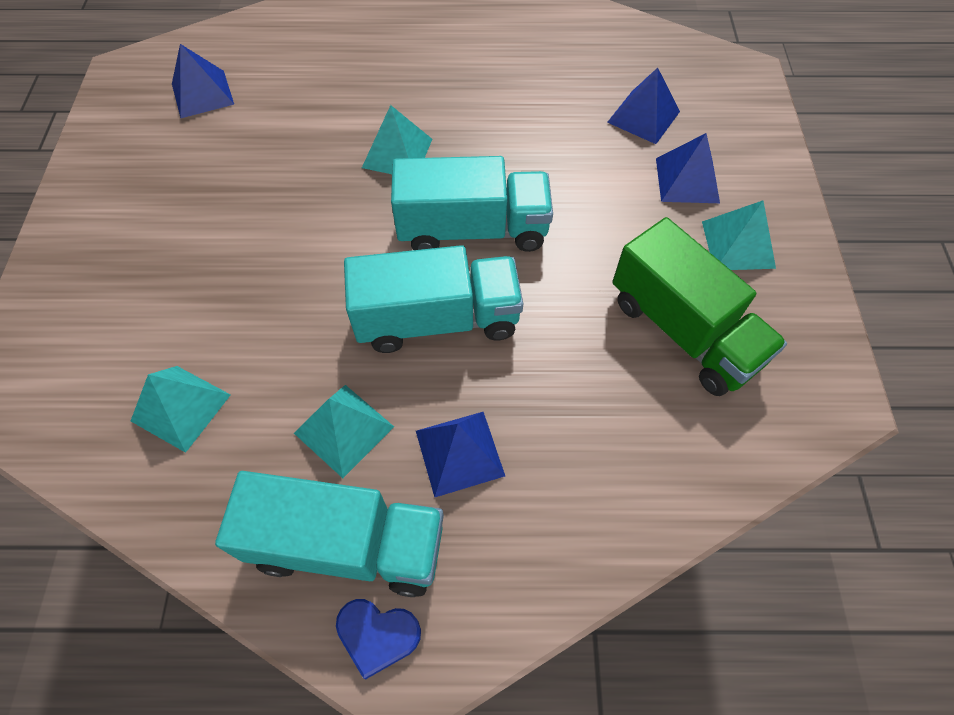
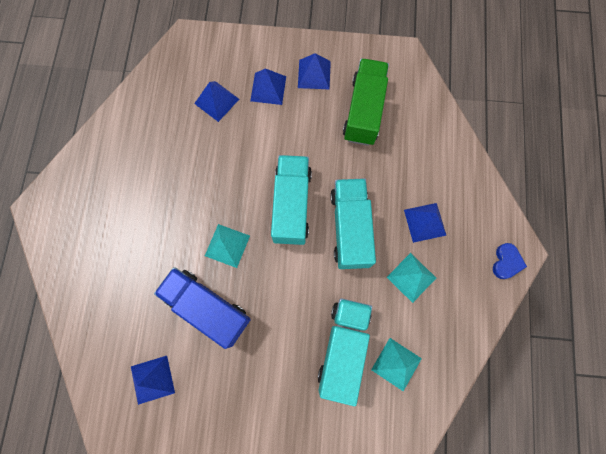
camera: 85 degrees left, 15 degrees up
(300, 140) = (207, 307): none -> blue truck
(347, 545) = (468, 275): turquoise truck -> turquoise truck (343, 347)
(683, 331) = (364, 111): green truck -> green truck turned 45 degrees counterclockwise
(738, 244) = (314, 74): turquoise pyramid -> blue pyramid

